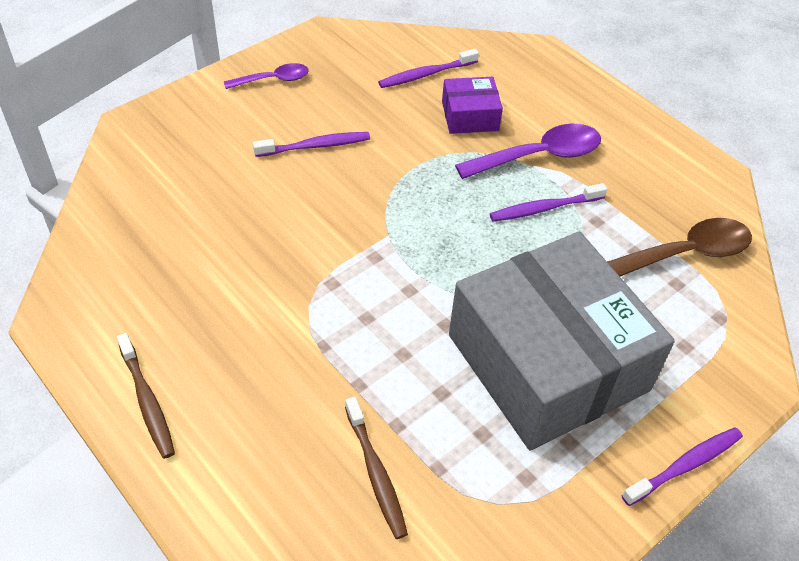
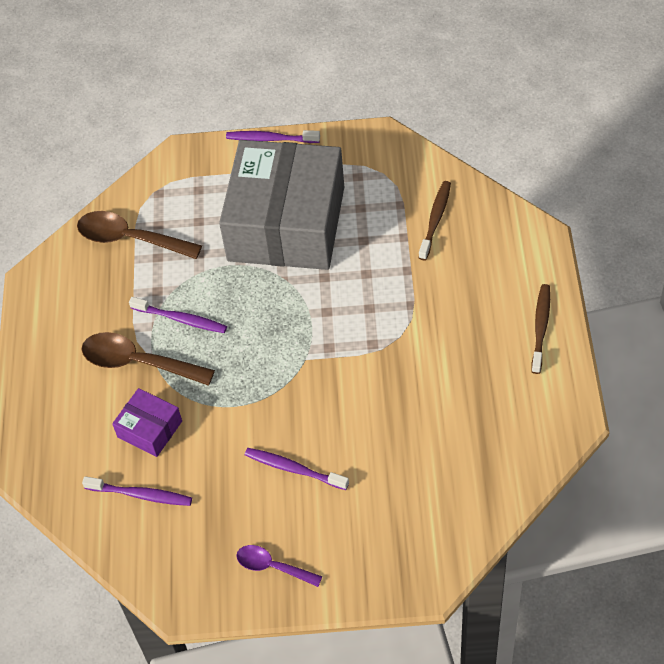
camera: 135 degrees left, 5 degrees up
(539, 156) = (138, 362): purple spoon -> brown spoon

